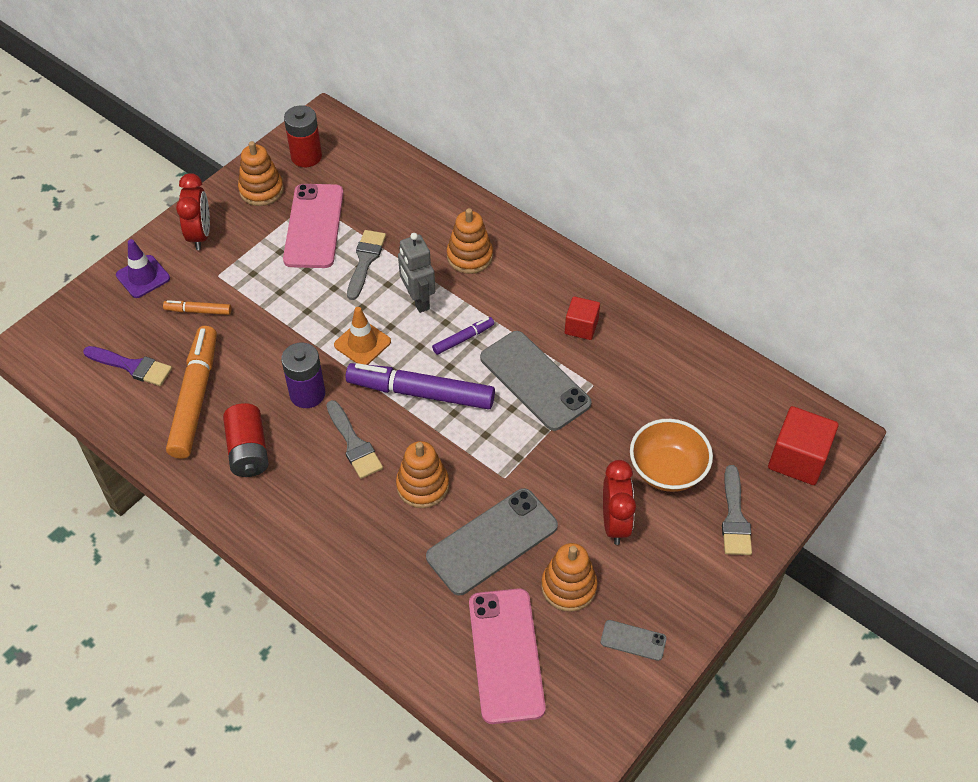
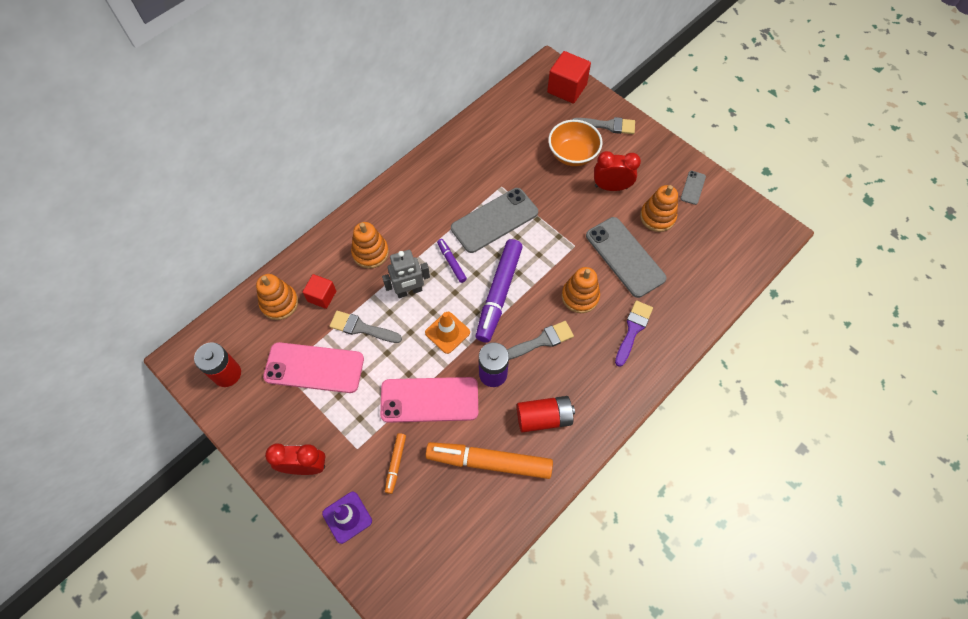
camera: 85 degrees left, 10 degrees up
(132, 366) = (450, 519): purple brush -> purple brush (633, 330)
(261, 190) = (260, 413): orange stacking toy -> orange stacking toy (279, 303)
(506, 655) = (706, 255): pink phone -> pink phone (429, 400)
(581, 327) = (450, 188): red cube -> red cube (322, 296)

